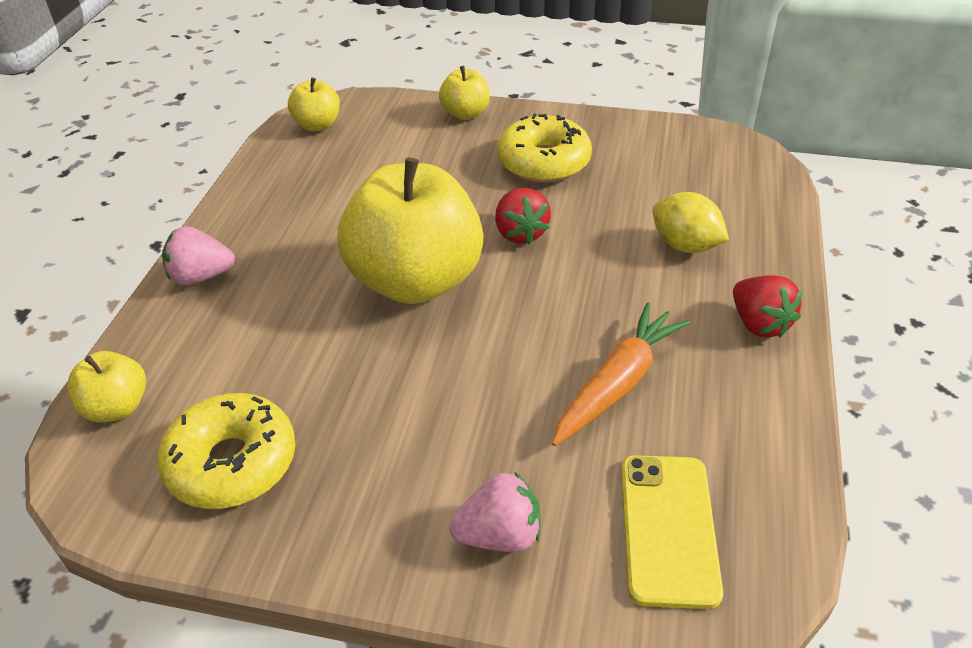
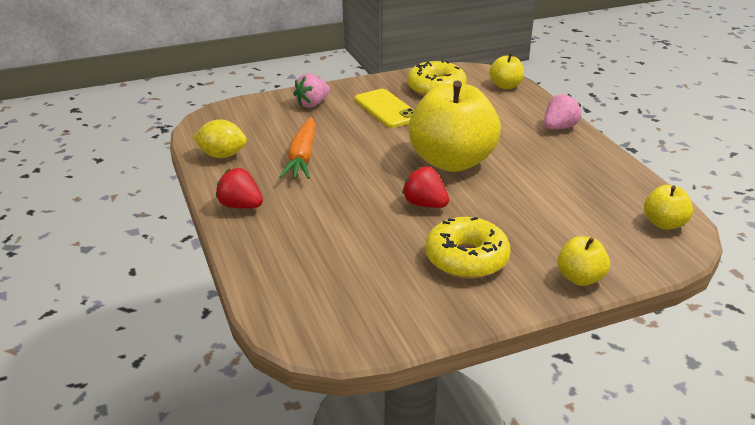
camera: 145 degrees right, 10 degrees down
(668, 529) = (247, 124): yellow phone -> yellow phone (386, 109)
(685, 245) = (312, 234): yellow lemon -> yellow lemon (222, 155)

